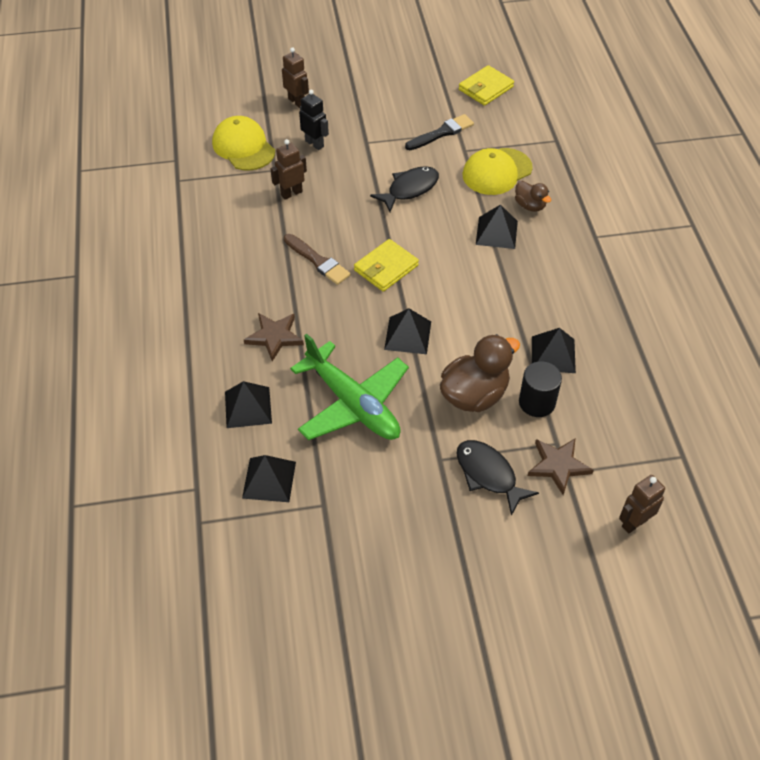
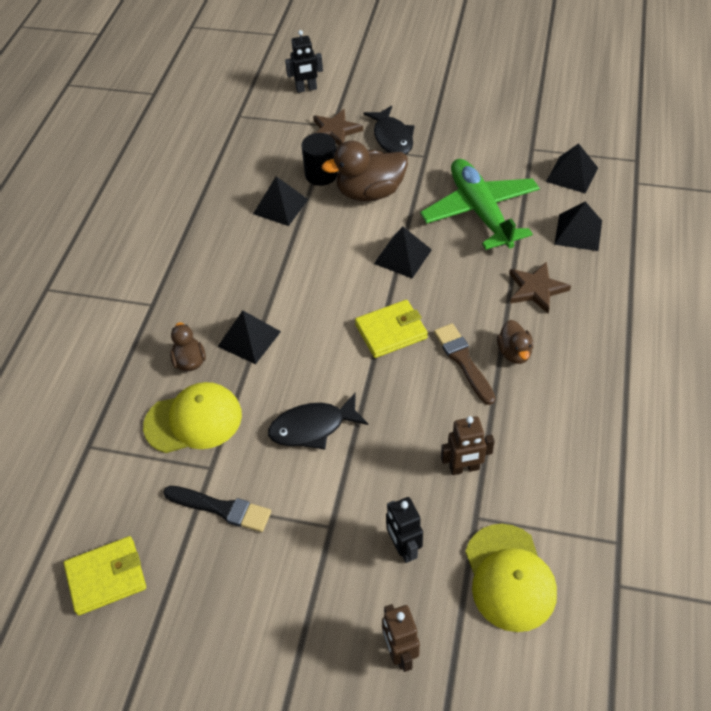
camera: 155 degrees left, 0 degrees up
(278, 278) = (514, 353): none -> brown duck
(441, 133) = (221, 508): black brush -> black brush turned 150 degrees counterclockwise
(634, 523) = (306, 89): brown robot -> black robot

